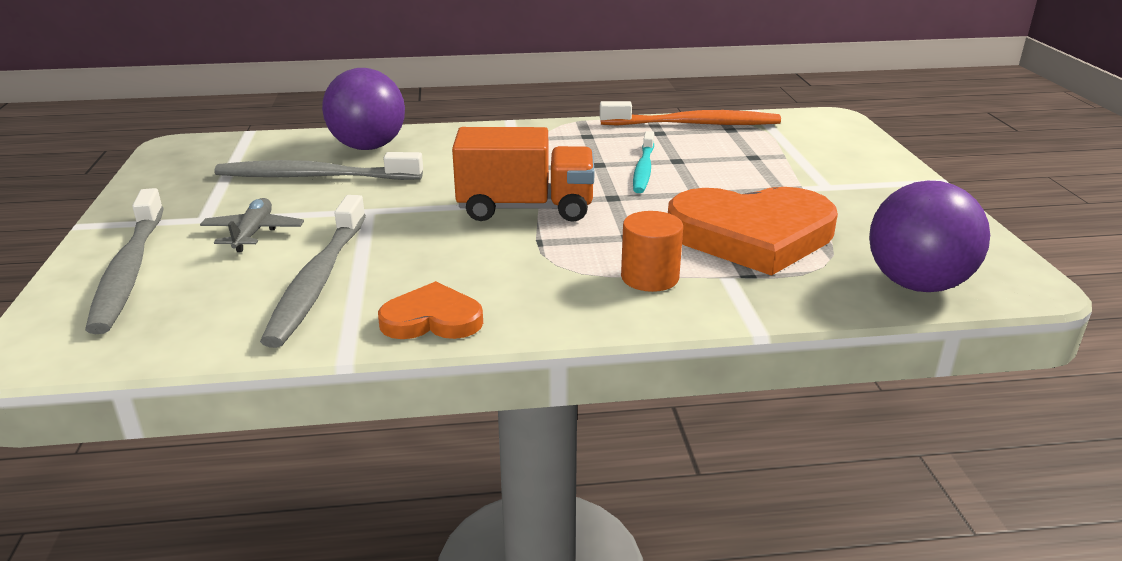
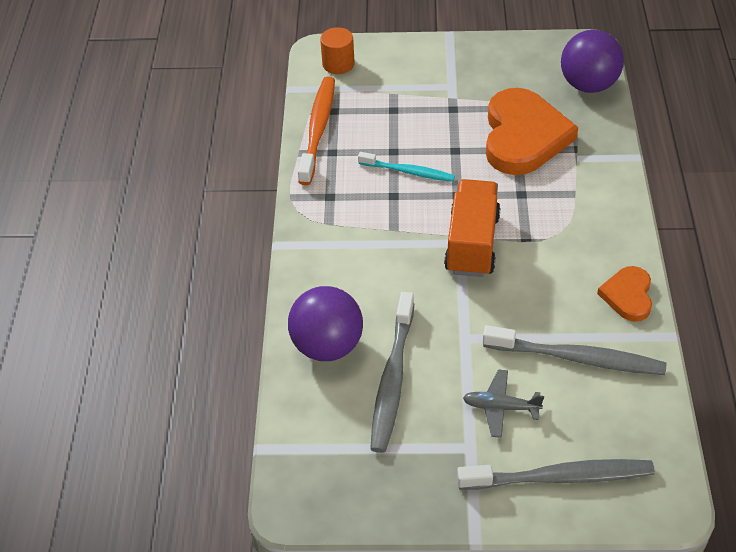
camera: 80 degrees left, 20 degrees up
(650, 277) = (577, 191): orange cylinder -> orange cylinder (338, 64)

